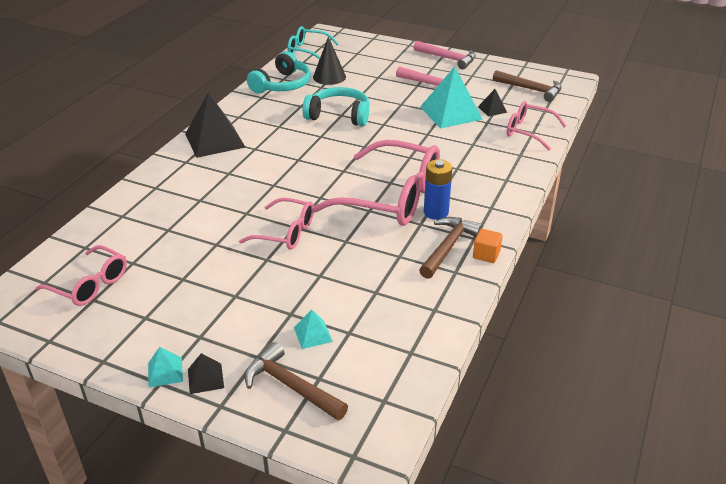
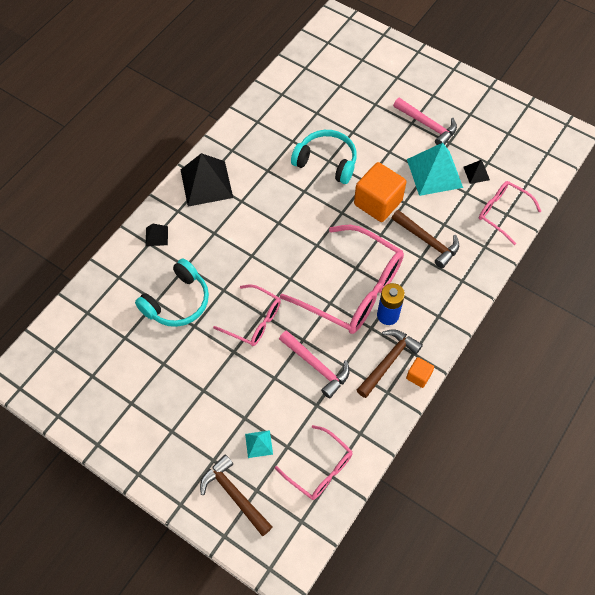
camera: 10 degrees right, 25 degrees up
(90, 285) = (90, 358): pink glasses -> pink glasses (320, 469)
(165, 372) = (142, 464): turquoise pyramid -> none
(205, 378) = (172, 475): black pyramid -> black pyramid (156, 236)
(282, 85) = (279, 104): turquoise headphones -> turquoise headphones (177, 301)
(307, 51) = (312, 49): turquoise glasses -> none
(329, 77) = (327, 97): black cone -> none
(400, 136) = (378, 202): none -> orange cube
(448, 58) = (452, 81): pink hammer -> pink hammer (316, 366)
(531, 89) = (523, 146): brown hammer -> brown hammer (427, 241)

